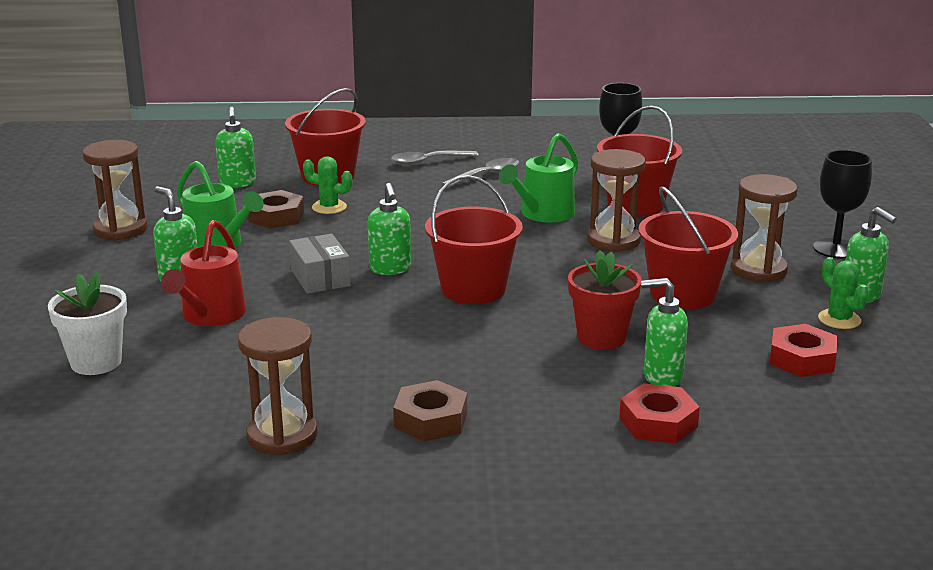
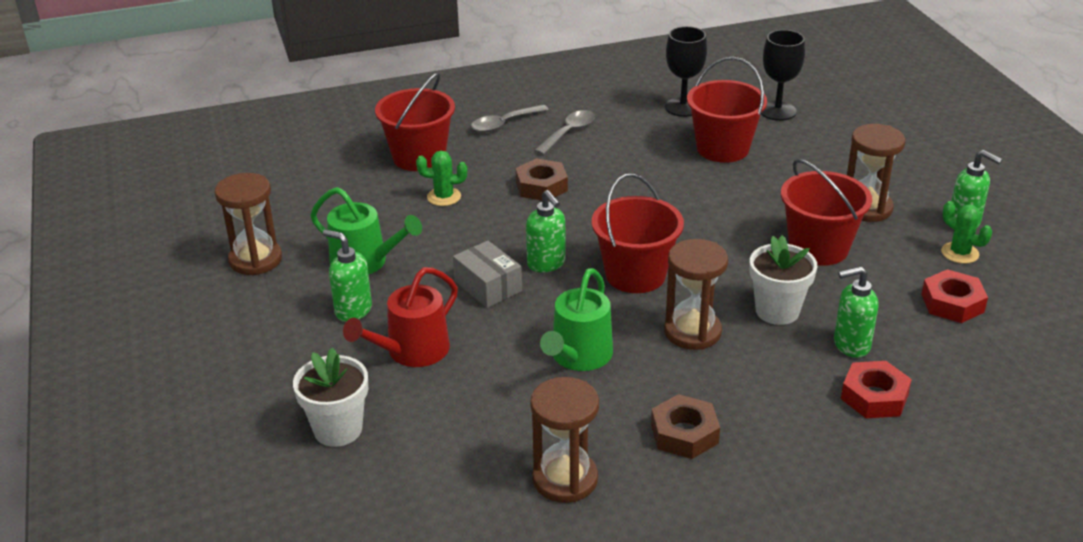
camera: 15 degrees left, 10 degrees up
(210, 315) = (412, 351): red watering can -> red watering can turned 45 degrees clockwise
(237, 183) = (335, 180): green soap dispenser -> none
(276, 217) = (400, 217): brown nut -> brown nut (541, 186)
(543, 214) = (647, 173): green watering can -> green watering can (578, 356)
(601, 338) = (777, 311): red flower pot -> white flower pot
(613, 240) = (726, 195): brown hourglass -> brown hourglass (692, 332)
(835, 249) = (917, 172): black goblet -> black goblet (777, 111)

